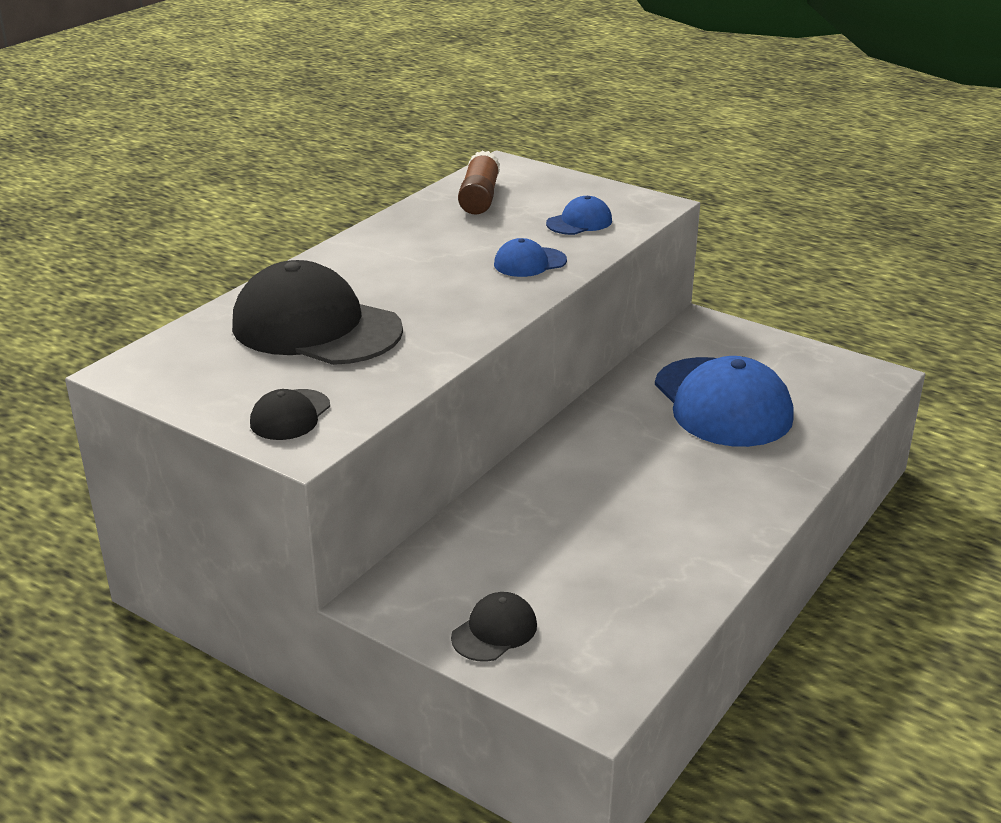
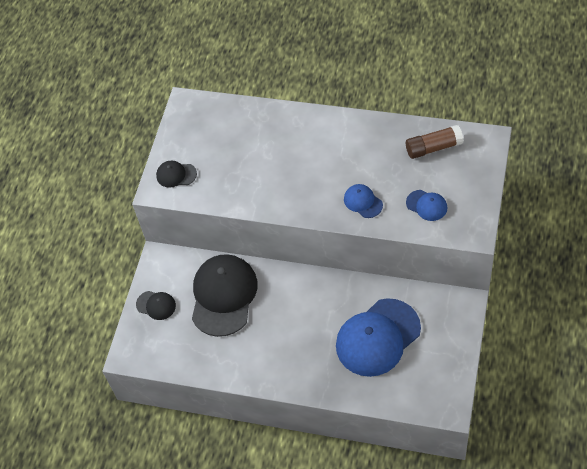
camera: 75 degrees right, 25 degrees up
(316, 327) = (252, 147): black cap -> black cap (223, 296)

